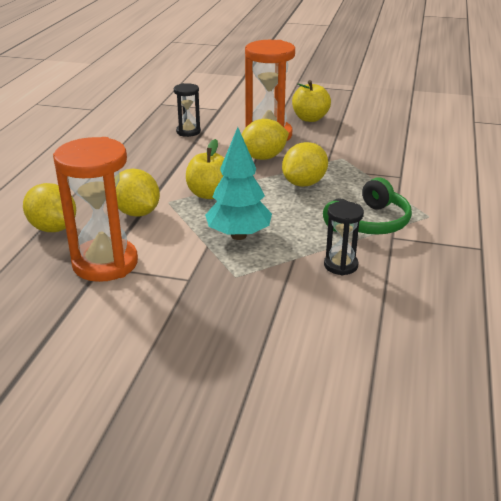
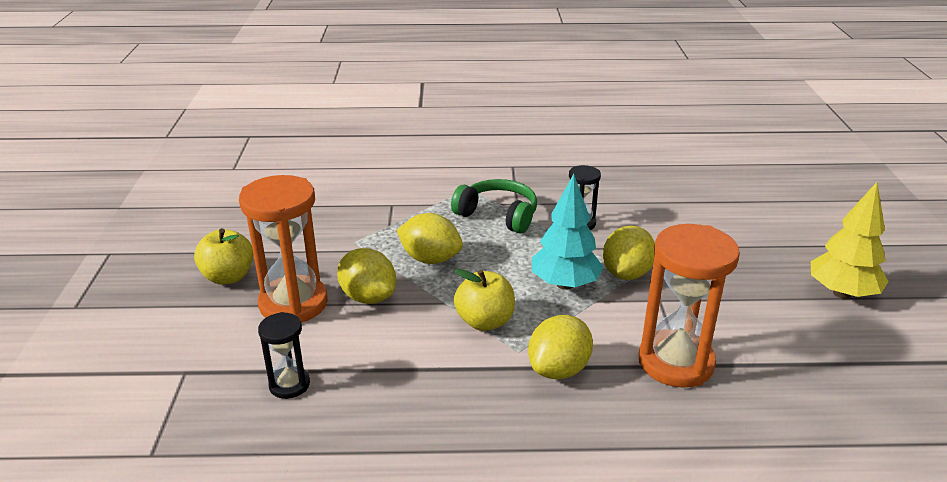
camera: 105 degrees left, 0 degrees up
(53, 228) = (637, 434): yellow lemon -> yellow lemon (626, 274)
(123, 414) = (842, 293): none -> yellow tree

